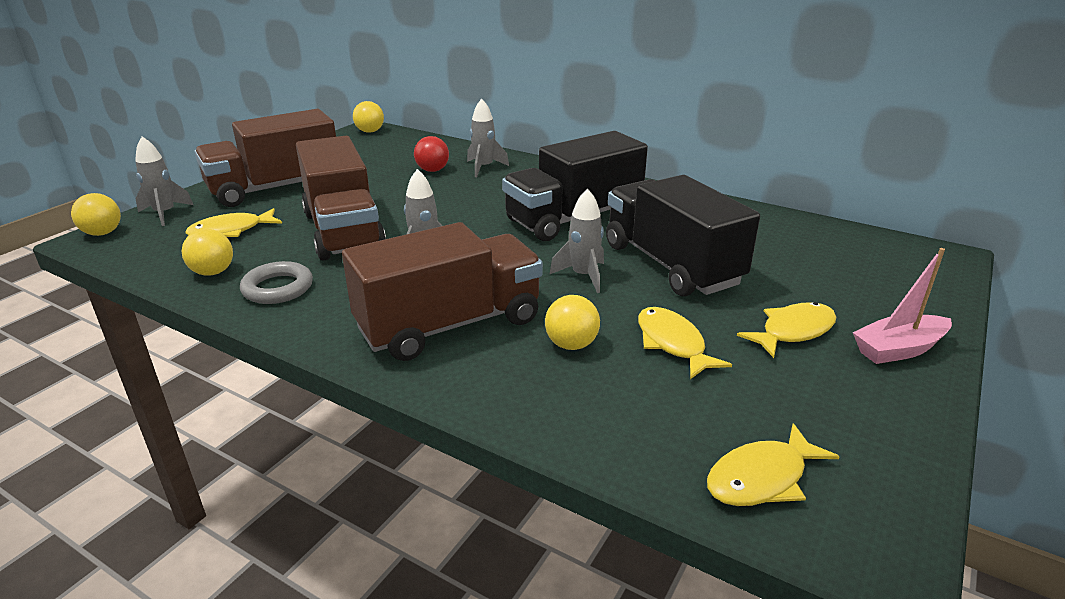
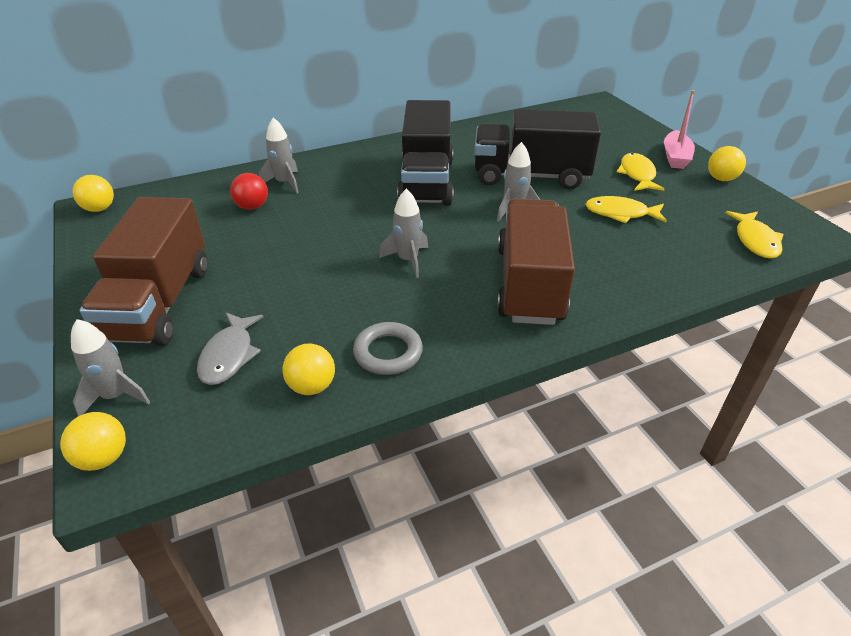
camera: 55 degrees left, 10 degrees up
(231, 231) = (229, 355): yellow fish -> grey fish
(343, 231) = (317, 288): brown truck -> none
(571, 344) = (594, 246): yellow ball -> yellow ball (721, 179)

